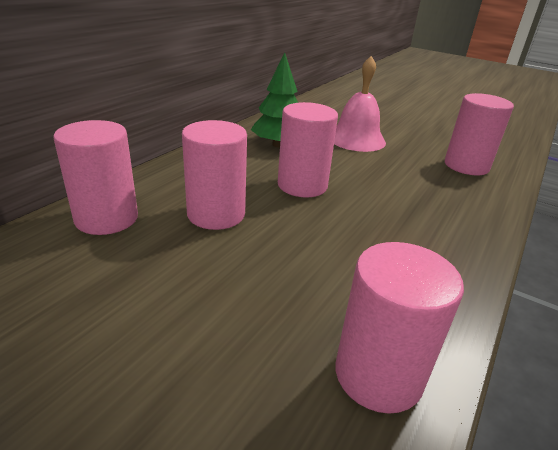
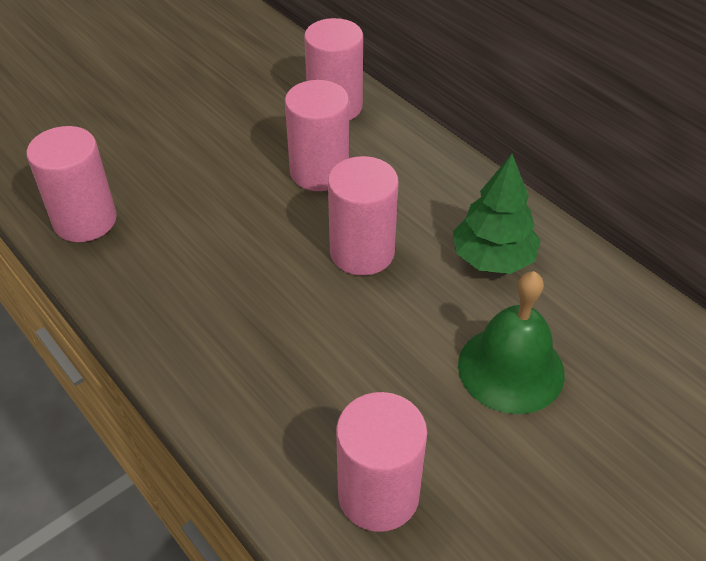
camera: 110 degrees right, 15 degrees up
(356, 139) = (511, 369): pink bell -> green bell

